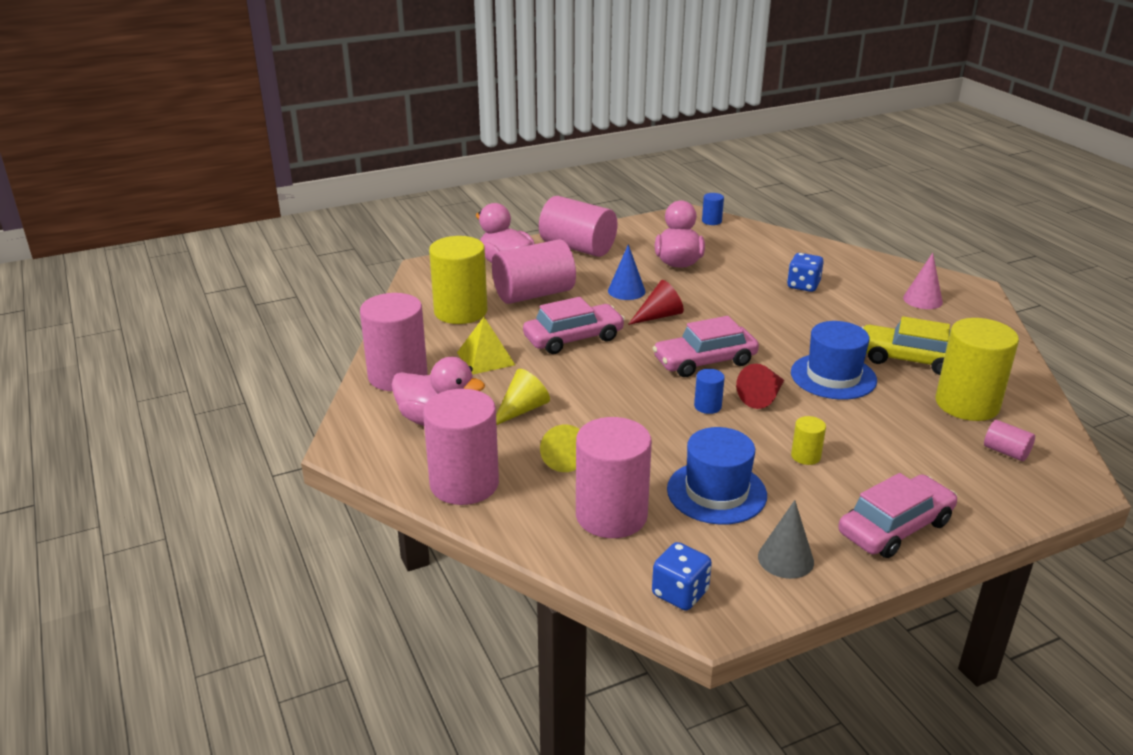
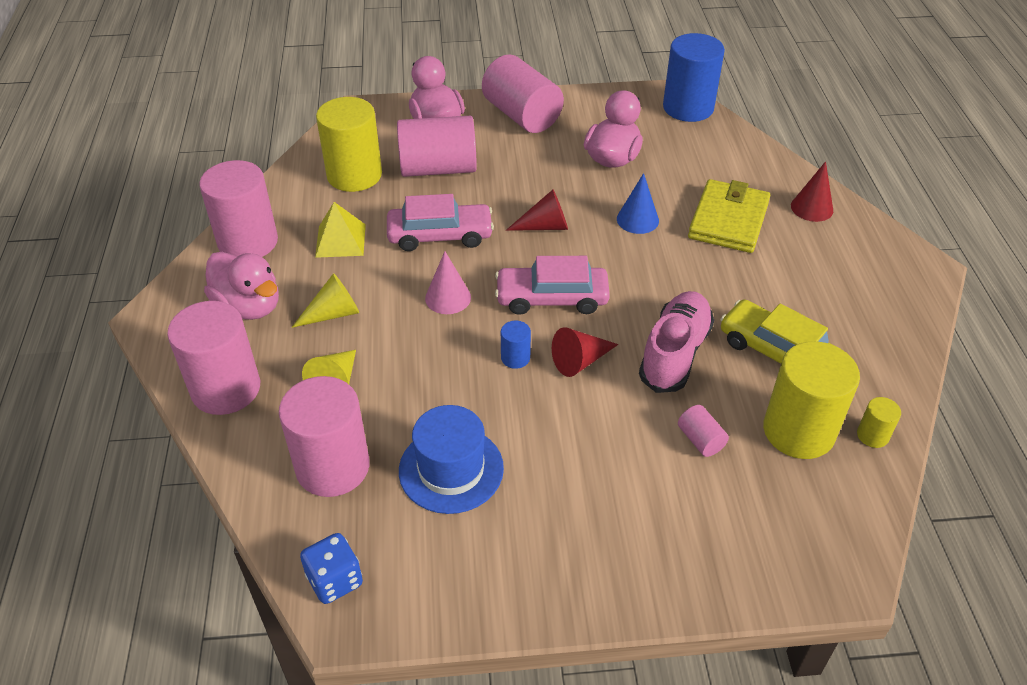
camera: 20 degrees right, 15 degrees up
(626, 291) = (533, 185): blue cone -> blue cone (637, 219)
(711, 221) = (688, 108): blue cylinder -> blue cylinder, size x2.26
(785, 559) = (463, 573): grey cone -> none
(803, 286) = (728, 220): blue dice -> yellow wallet
(805, 456) = (572, 450): yellow cylinder -> yellow cylinder (872, 435)
(833, 376) = (674, 353): blue hat -> pink shoe
(859, 267) = (812, 208): none -> red cone
(895, 527) = (601, 570): pink car -> none
(922, 300) = (852, 272): pink cone -> pink cone (448, 297)
(1006, 452) = (796, 508): pink cylinder -> pink cylinder (700, 440)

